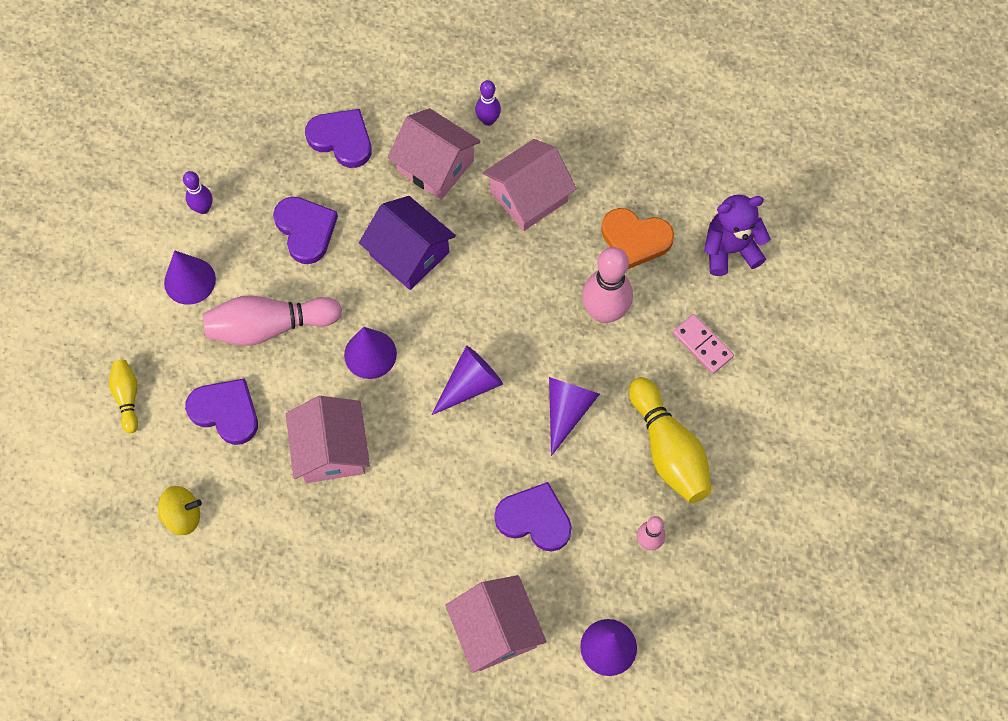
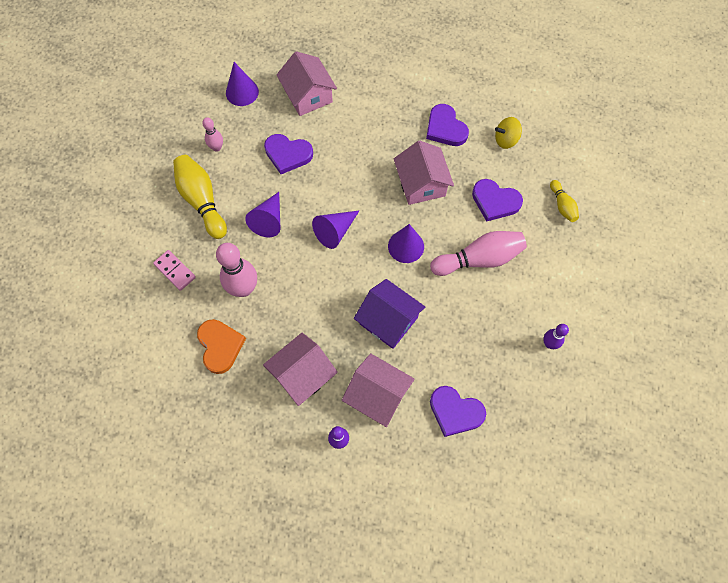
camera: 175 degrees right, 0 degrees up
(190, 281) = (543, 287): purple cone -> none
(306, 230) = (468, 332): purple heart -> purple heart (445, 128)
(635, 239) = (220, 346): orange heart -> orange heart turned 60 degrees clockwise
(730, 250) = (149, 343): purple teddy bear -> none

